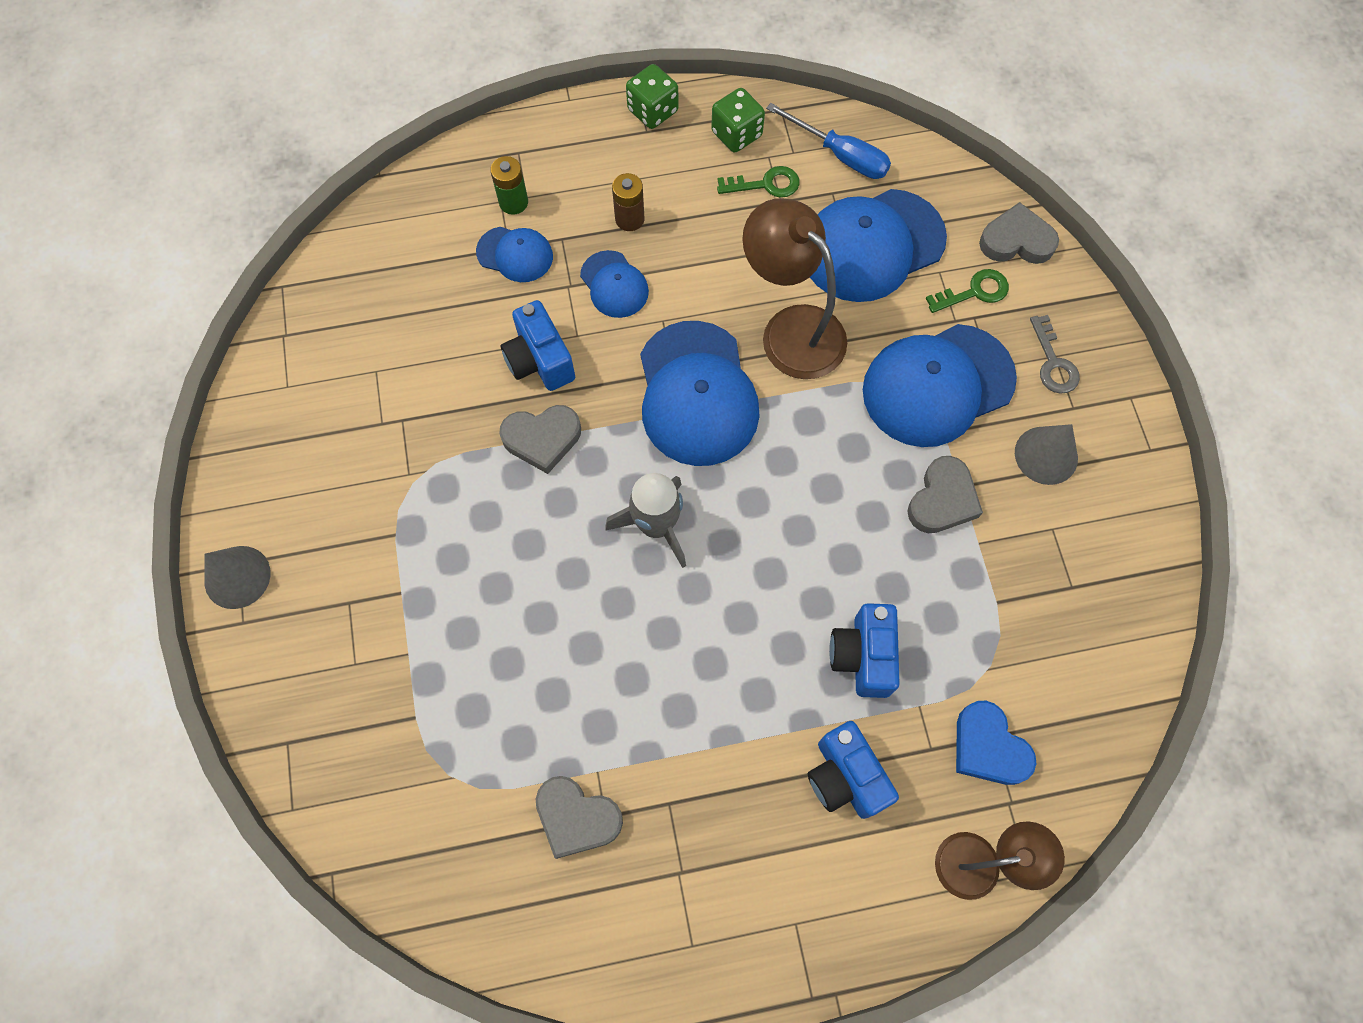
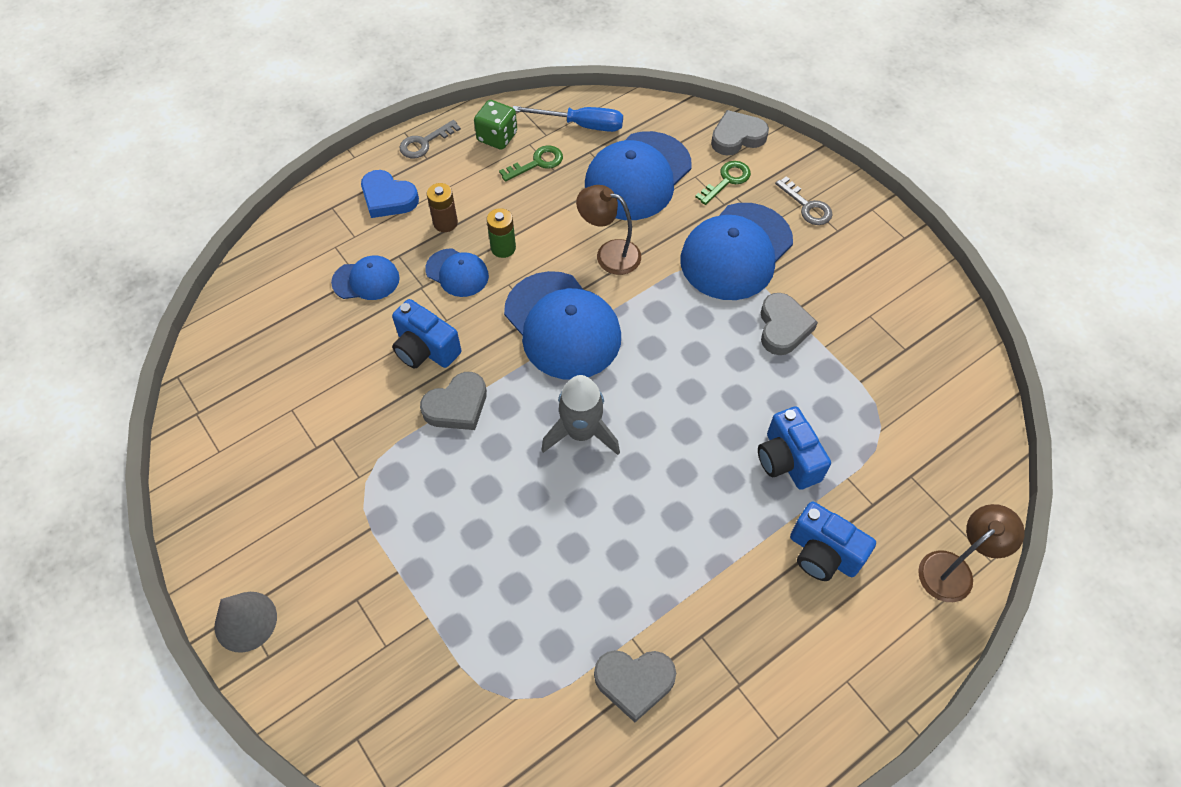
camera: 25 degrees left, 10 degrees down
(513, 202) = (346, 244): green battery -> green battery (503, 248)
(652, 111) = (424, 143): green dice -> grey key
(791, 329) = (609, 254): brown lamp -> brown lamp, size x0.65
(988, 747) = (912, 485): blue heart -> blue heart (388, 198)
(1046, 455) = (837, 268): grey cone -> none

